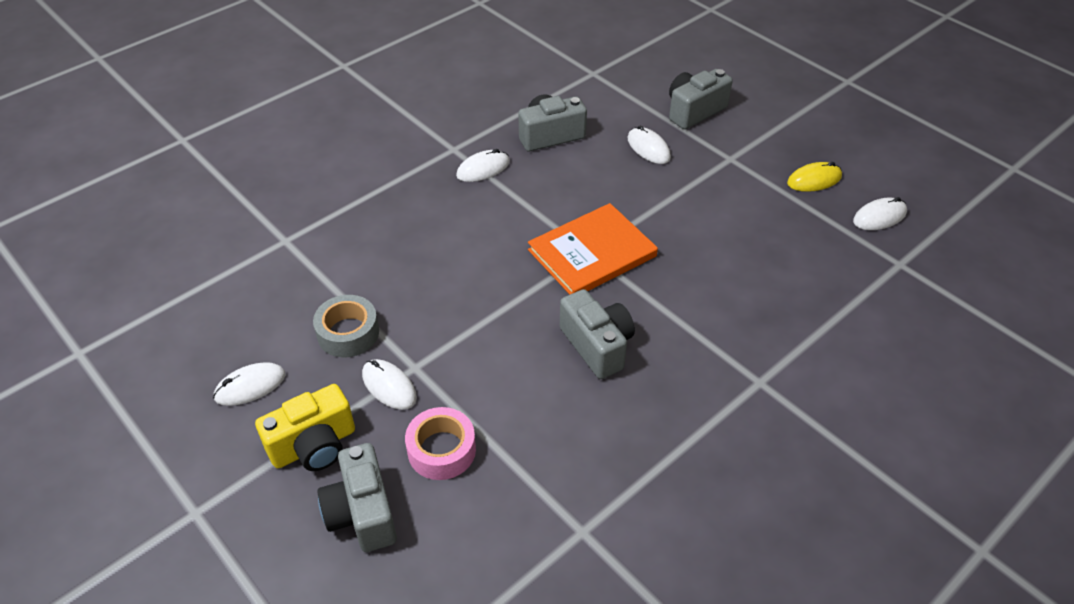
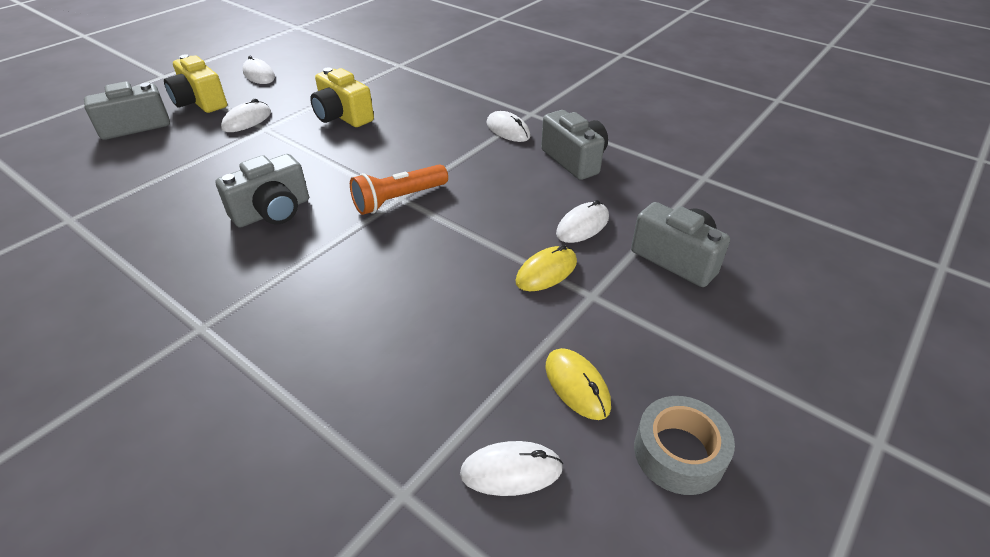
camera: 80 degrees right, 5 degrees down
(348, 333) = (303, 99): grey tape -> grey tape (679, 452)
(409, 294) = (342, 116): none -> yellow camera
(441, 450) = (178, 148): pink tape -> none
(592, 253) = (399, 199): orange book -> orange flashlight
(703, 176) = (546, 272): none -> yellow mouse
(879, 217) = (511, 471): white mouse -> white mouse turned 60 degrees counterclockwise

